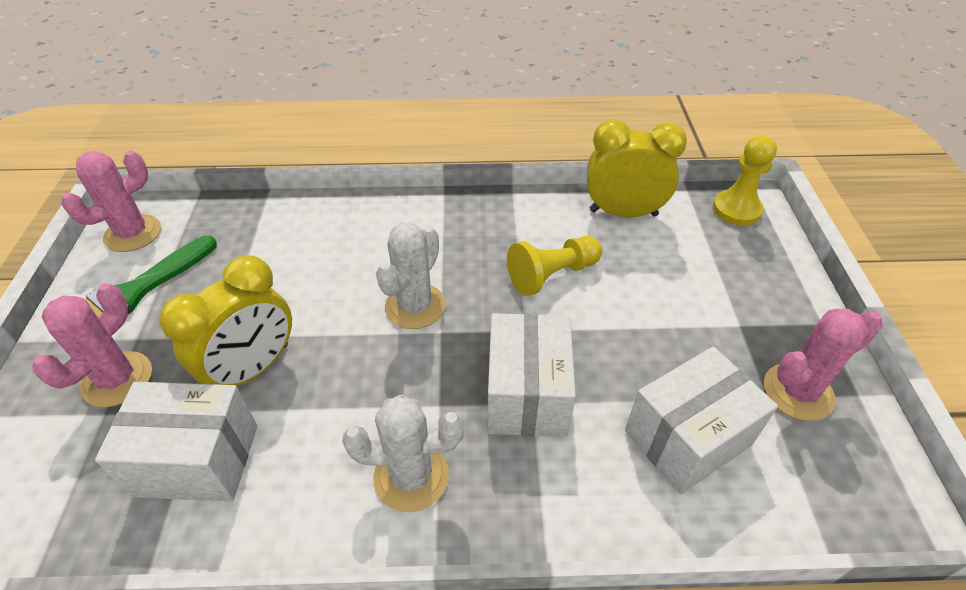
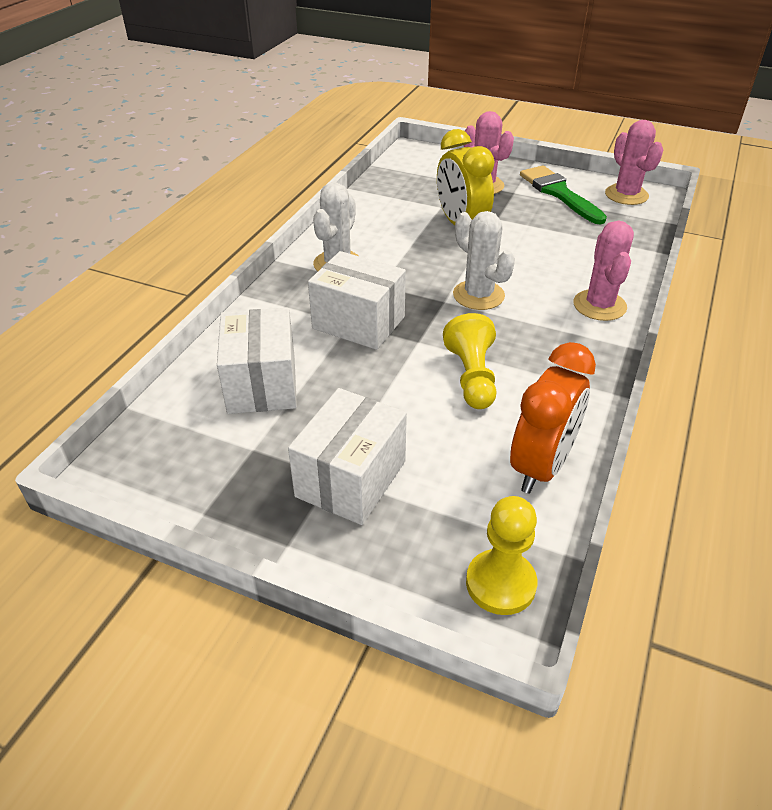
camera: 115 degrees right, 5 degrees down
(197, 460) = (406, 203): white box -> white box (351, 478)
(623, 213) = (541, 466): yellow clock -> orange clock
(798, 392) = (240, 471): pink cactus -> pink cactus (599, 305)

